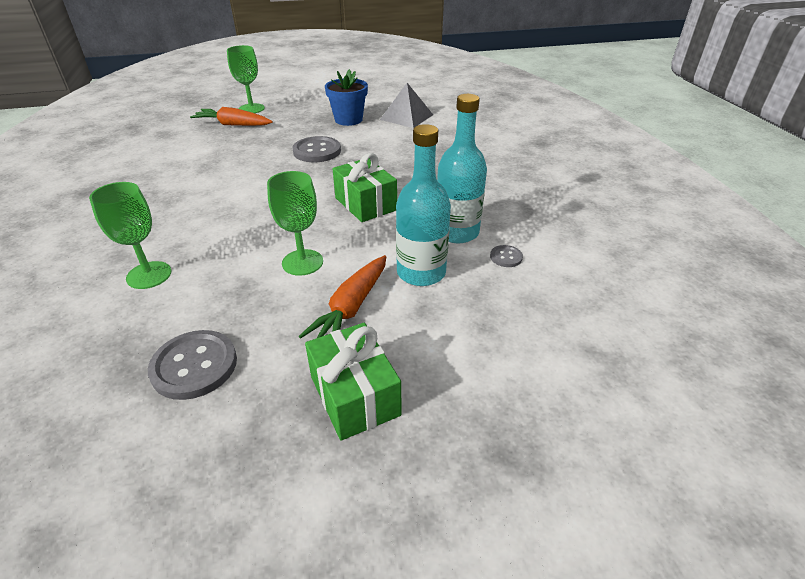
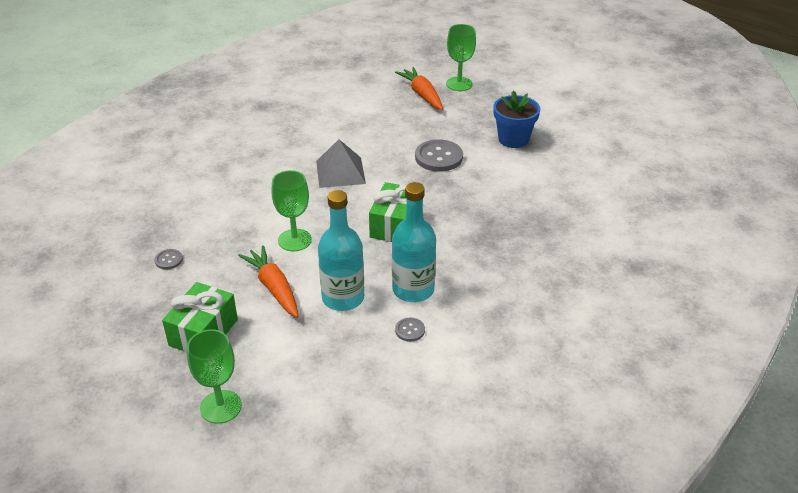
camera: 50 degrees right, 0 degrees up
(149, 275) = (217, 191): green goblet -> green goblet (221, 407)
(194, 366) = (169, 260): grey button -> grey button, size x0.49
(351, 307) = (274, 288): orange carrot -> orange carrot turned 75 degrees clockwise
(406, 117) = (567, 165): grey pyramid -> grey pyramid (340, 172)

